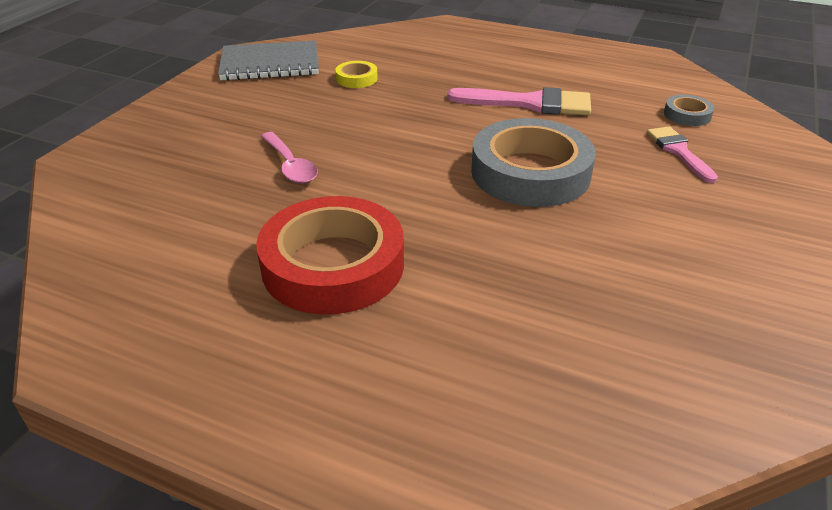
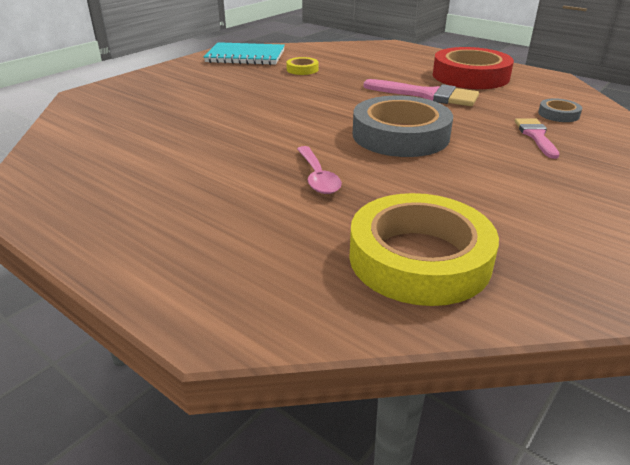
camera: 15 degrees right, 5 degrees down
(270, 64) = (245, 56): grey notebook -> turquoise notebook
(290, 165) = (222, 112): pink spoon -> pink spoon (318, 177)
(333, 265) = (214, 170): red tape -> red tape (470, 76)
(643, 357) = (419, 258): none -> yellow tape

